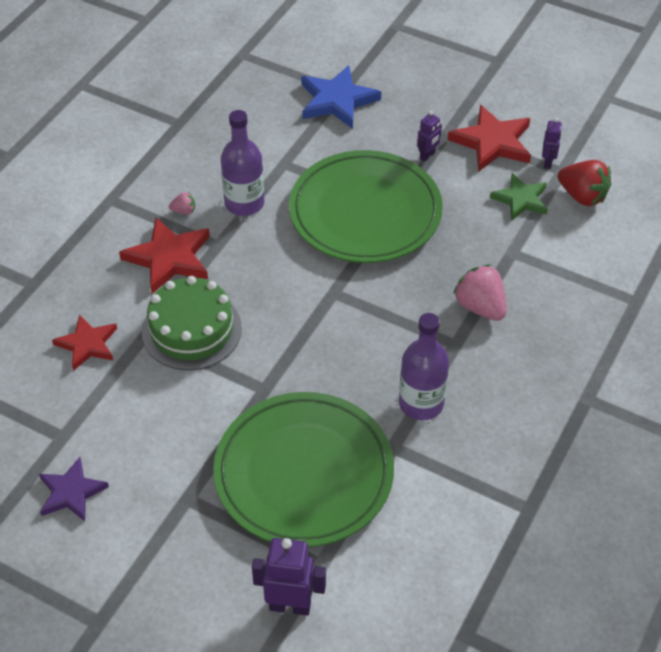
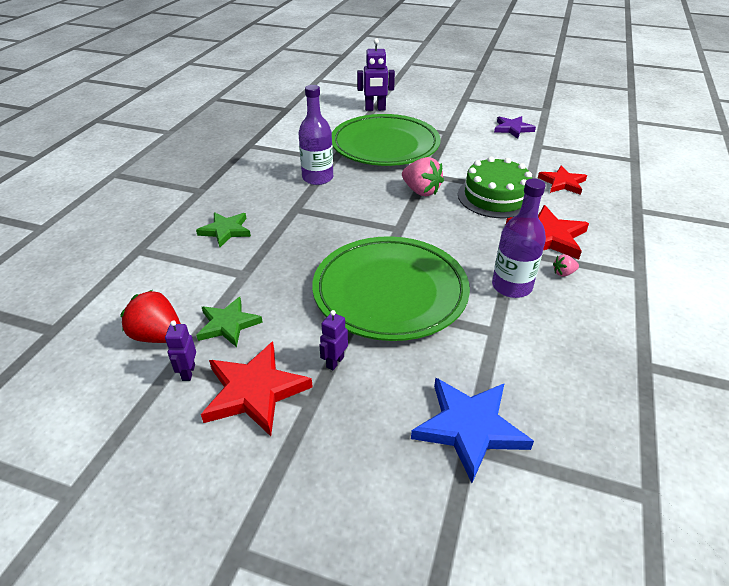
camera: 170 degrees right, 10 degrees down
(480, 307) = (275, 232): pink strawberry -> pink strawberry (421, 191)
(539, 317) = (226, 231): none -> green star

